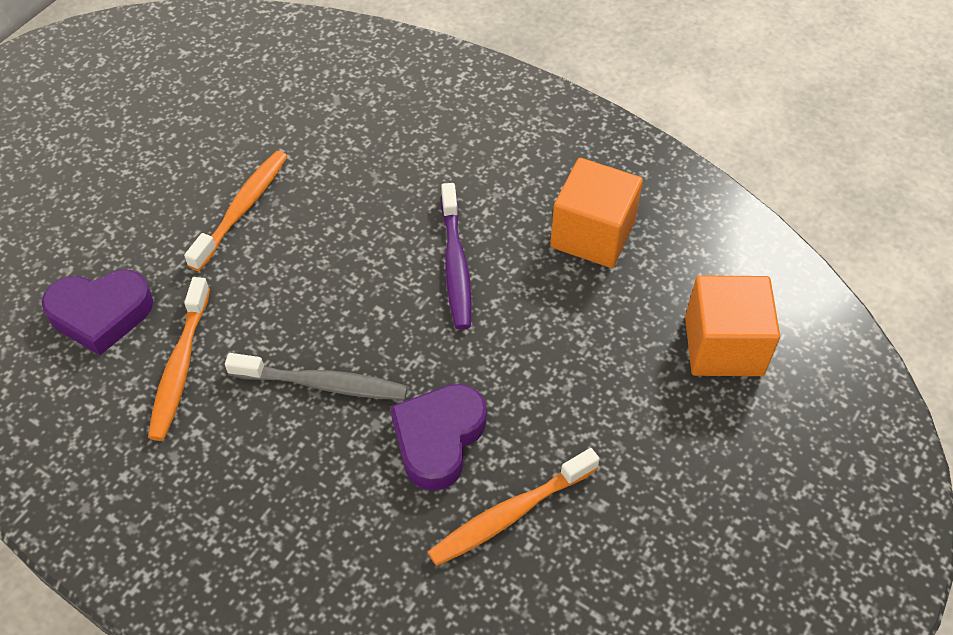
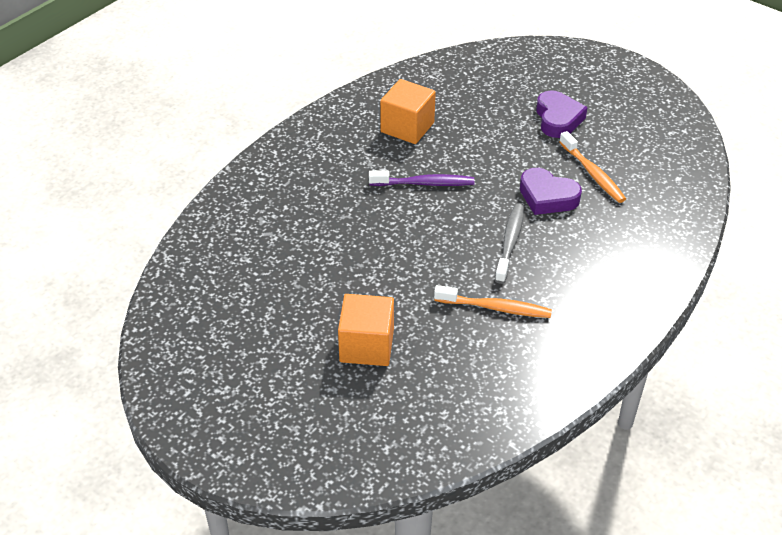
camera: 85 degrees left, 10 degrees down
(101, 314) = (450, 350): purple heart -> purple heart (558, 119)
(242, 209) = (365, 281): orange toothbrush -> none
(723, 346) = (489, 90): orange cube -> orange cube (366, 346)

